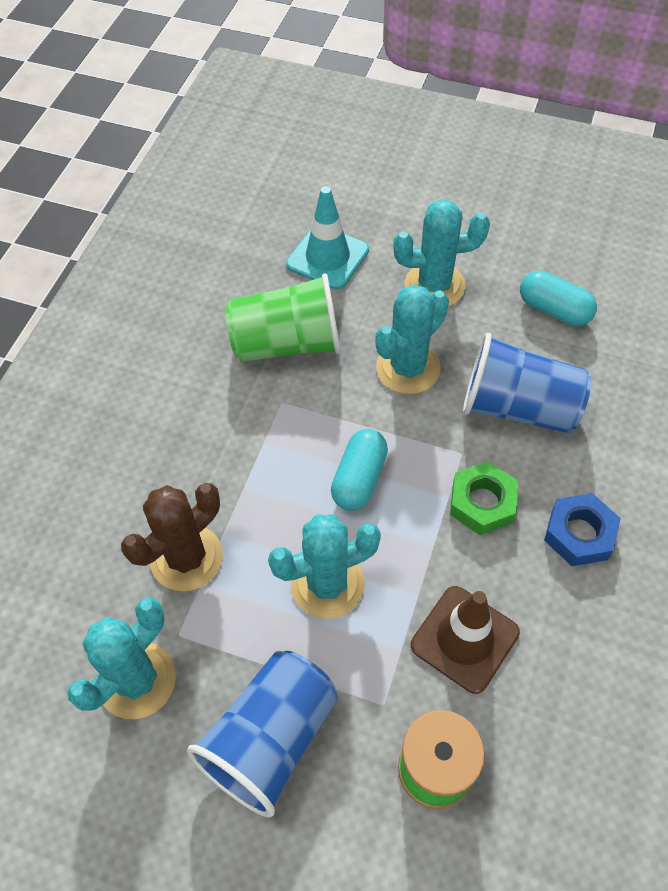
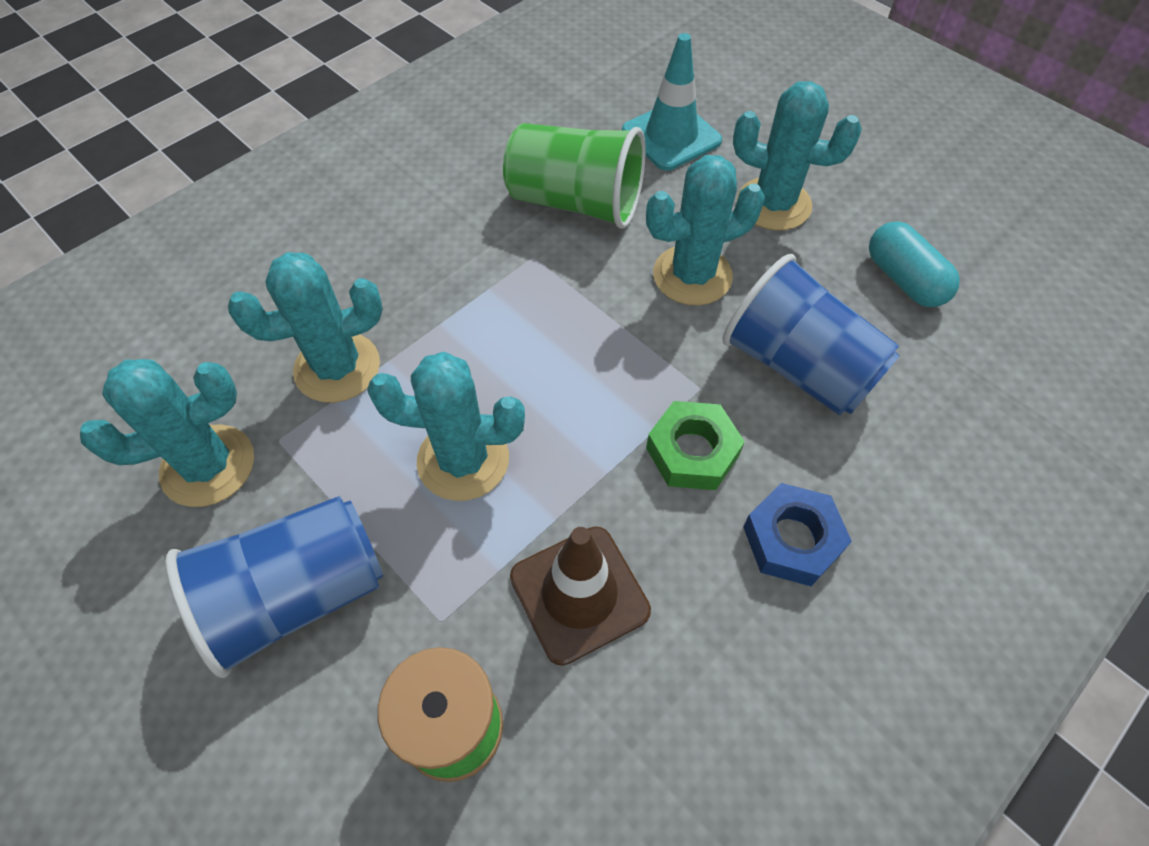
camera: 25 degrees right, 0 degrees up
(186, 558) = (337, 367): brown cactus -> turquoise cactus
(359, 478) = (567, 366): turquoise capsule -> none

